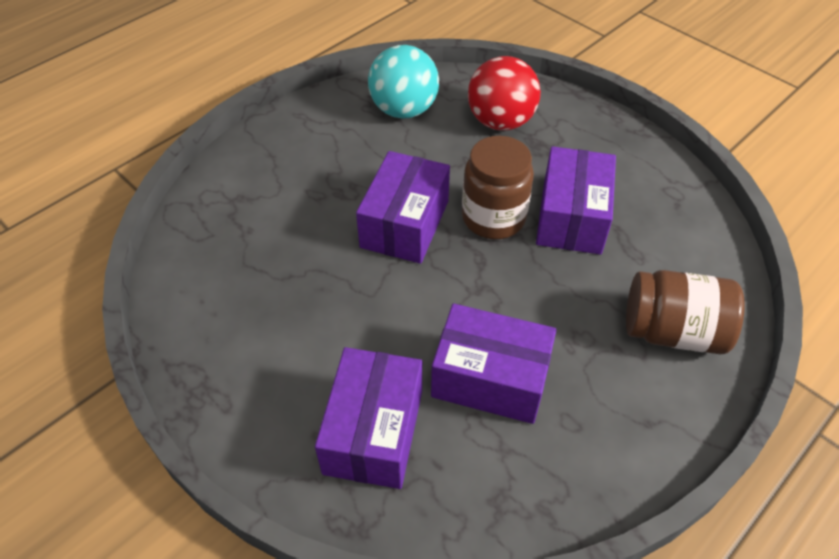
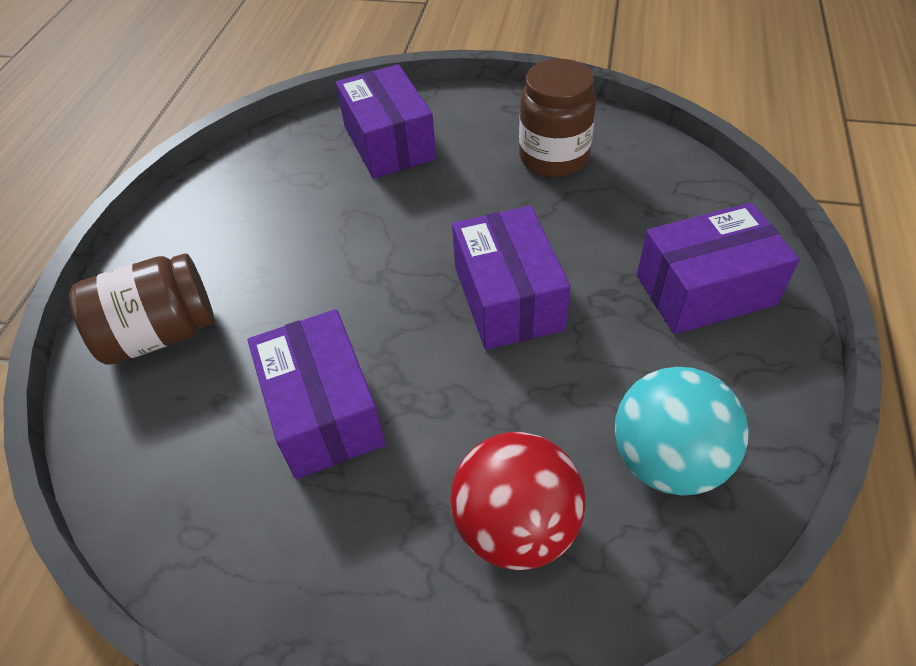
camera: 150 degrees right, 0 degrees up
(490, 378) = (322, 212): purple box -> purple box (705, 290)
(493, 218) = (417, 358): brown jar -> brown jar (553, 157)

